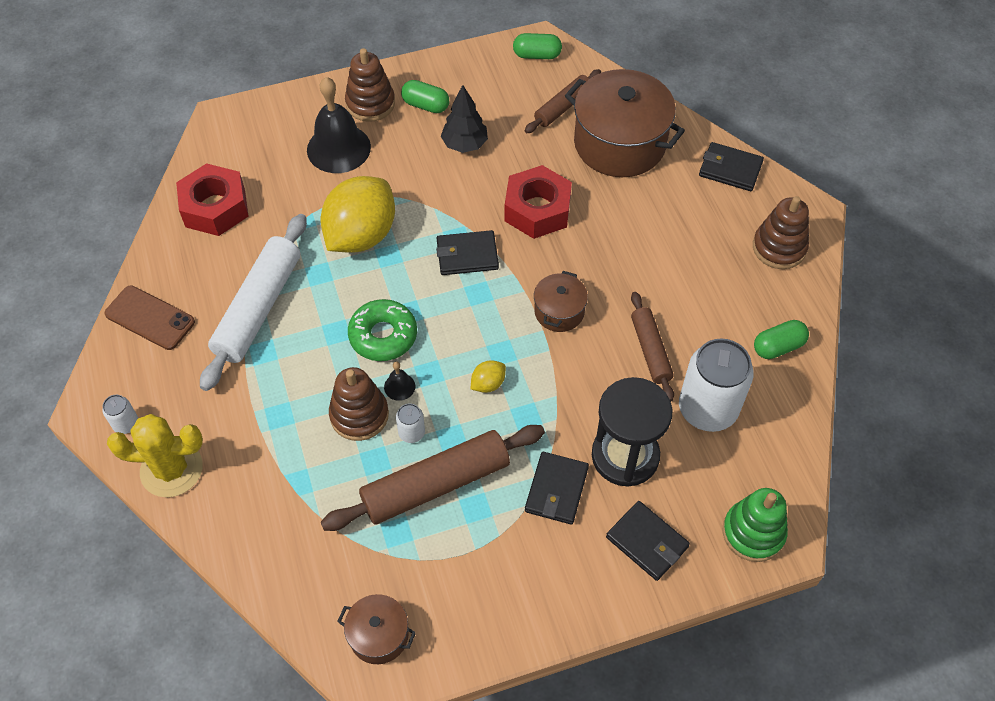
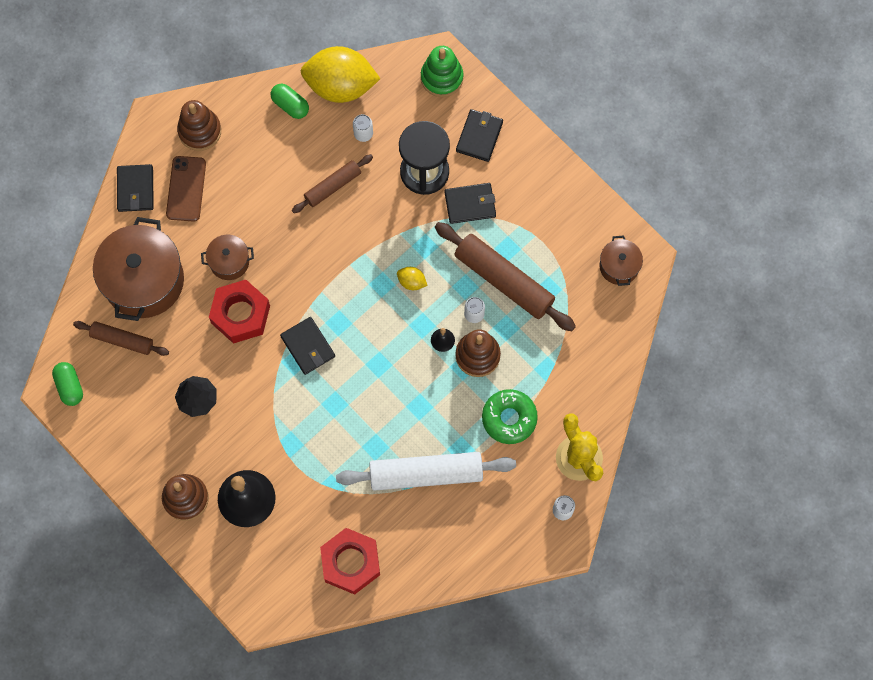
camera: 115 degrees left, 15 degrees up
(150, 318) = (472, 549): brown phone -> brown phone (186, 189)
(361, 235) = (325, 434): yellow lemon -> yellow lemon (340, 86)
(383, 335) = (407, 372): green donut -> green donut (509, 418)
(425, 105) = (168, 451): green capsule -> none
(559, 311) = (328, 260): brown pot -> brown pot (229, 262)
(707, 409) = (363, 134): white can -> white can, size x0.44

